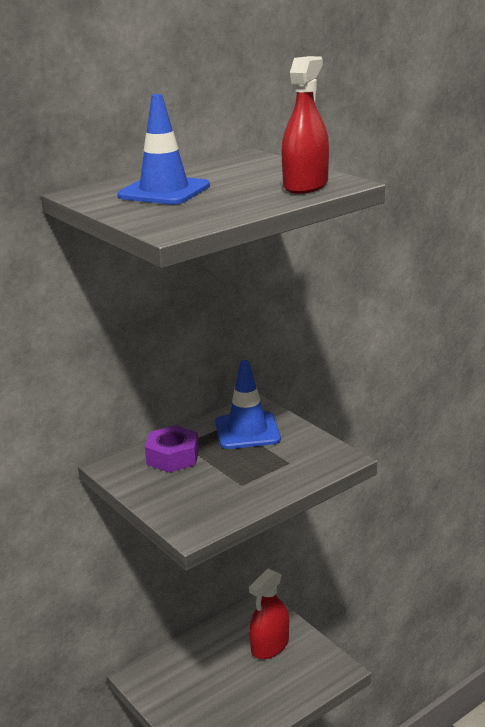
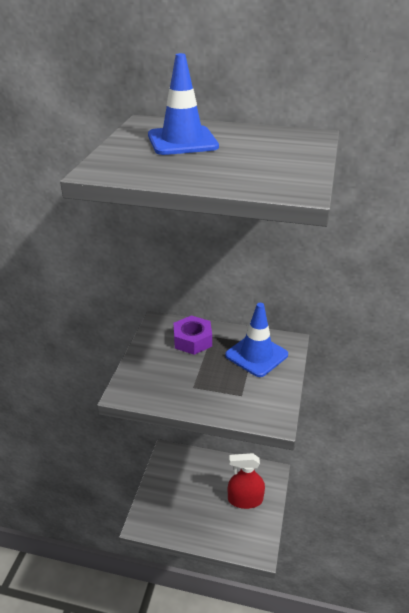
camera: 50 degrees right, 10 degrees up
(305, 185) = (268, 179): red spray bottle -> none

